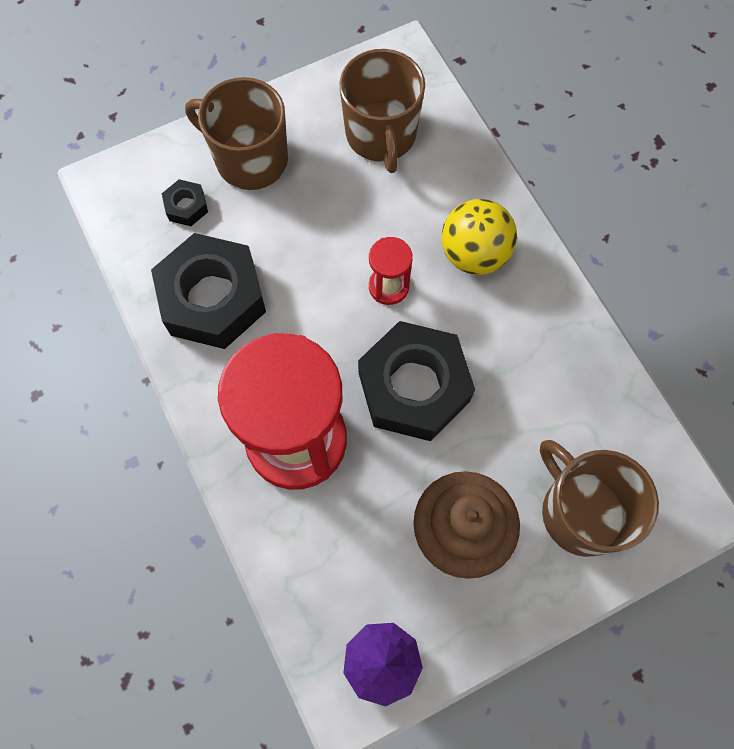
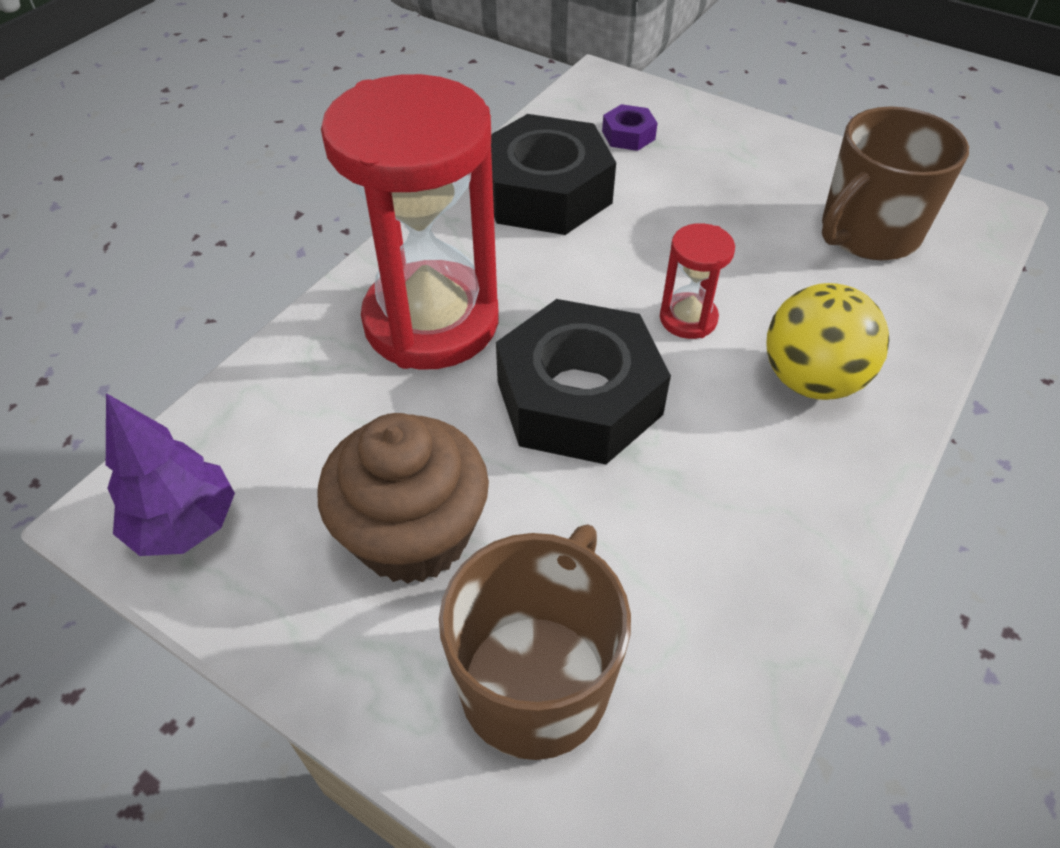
camera: 60 degrees right, 20 degrees down
(186, 206) = (628, 135): black nut -> purple nut
(250, 159) = (725, 153): brown mug -> none

